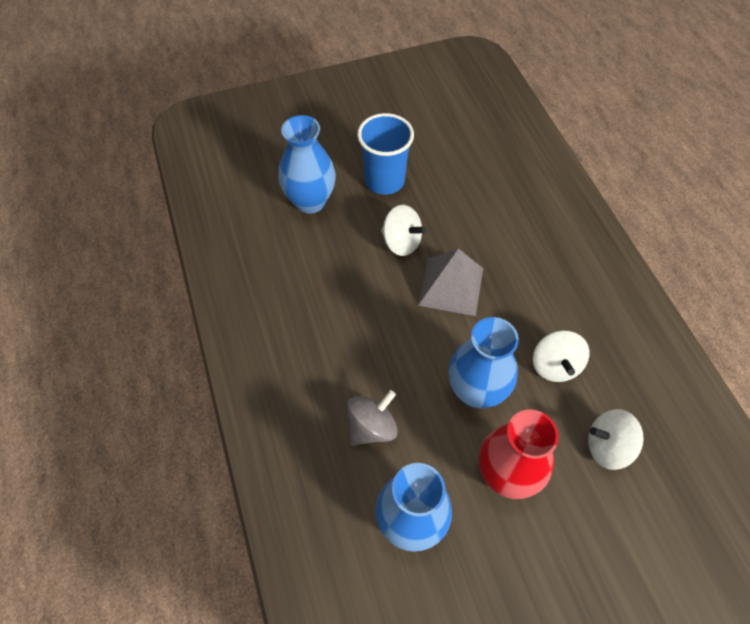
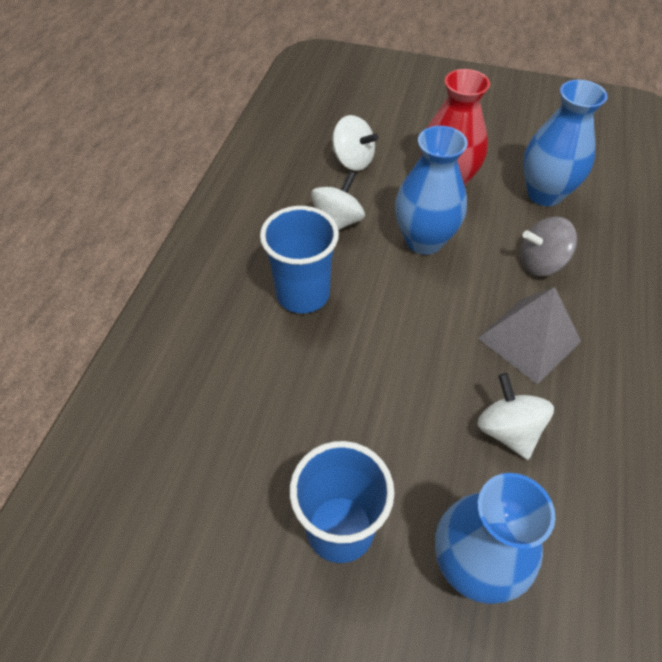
camera: 145 degrees left, 5 degrees down
(401, 242) = (386, 419): white spinning top -> white spinning top (508, 430)
(451, 286) = (370, 336): grey pyramid -> grey pyramid (529, 339)
(519, 289) = (303, 294): none -> blue cup

